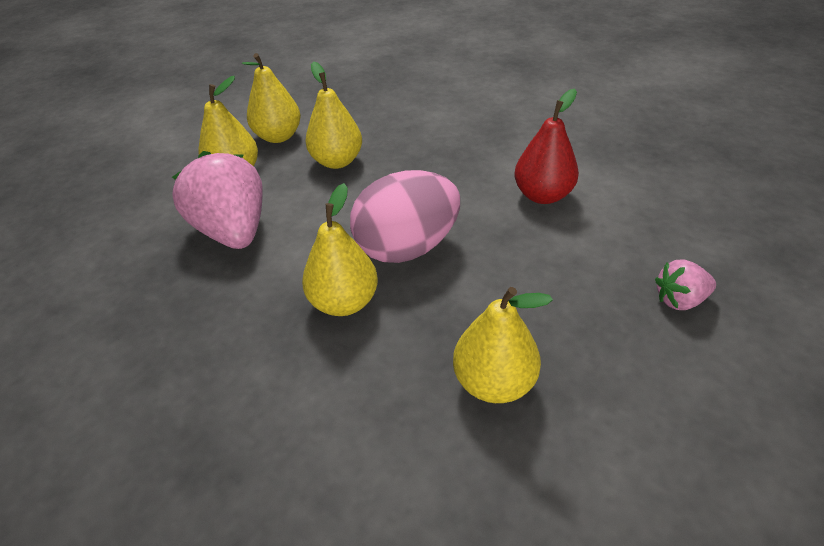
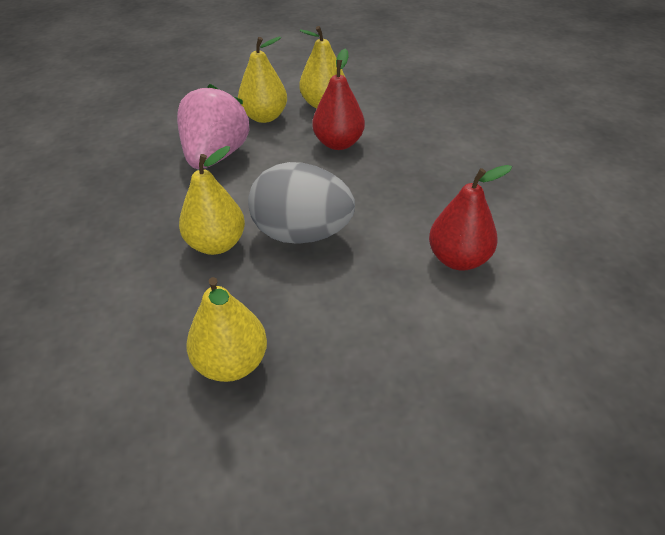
camera: 40 degrees right, 0 degrees up
(337, 161) = (338, 143): yellow pear -> red pear
(407, 247) = (302, 234): pink egg -> grey egg
(679, 300) = (452, 418): pink strawberry -> none

